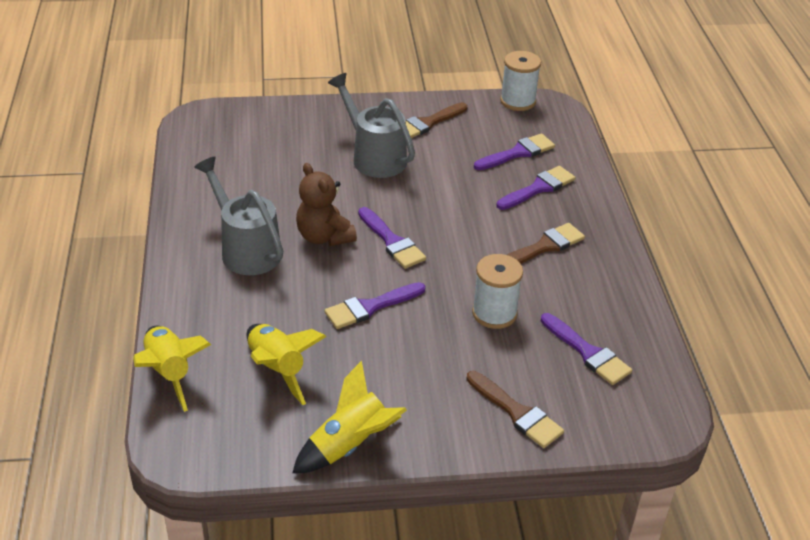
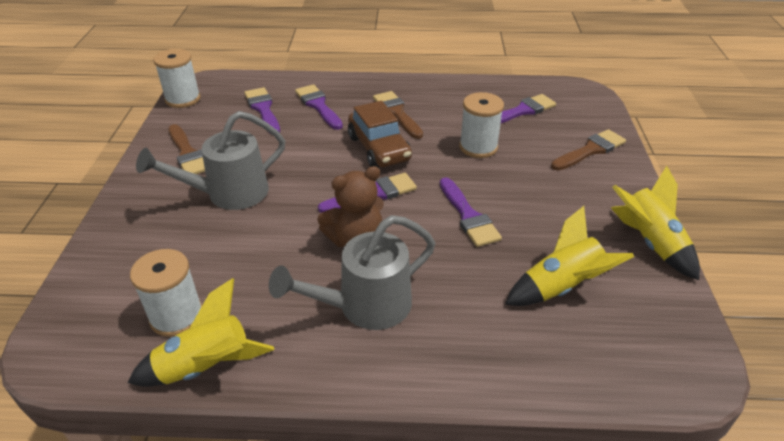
camera: 80 degrees left, 0 degrees up
(169, 373) = (578, 383): yellow rocket -> yellow rocket (206, 367)
(231, 159) = (176, 316): none -> white spool
(469, 239) = (379, 148): none -> brown car

